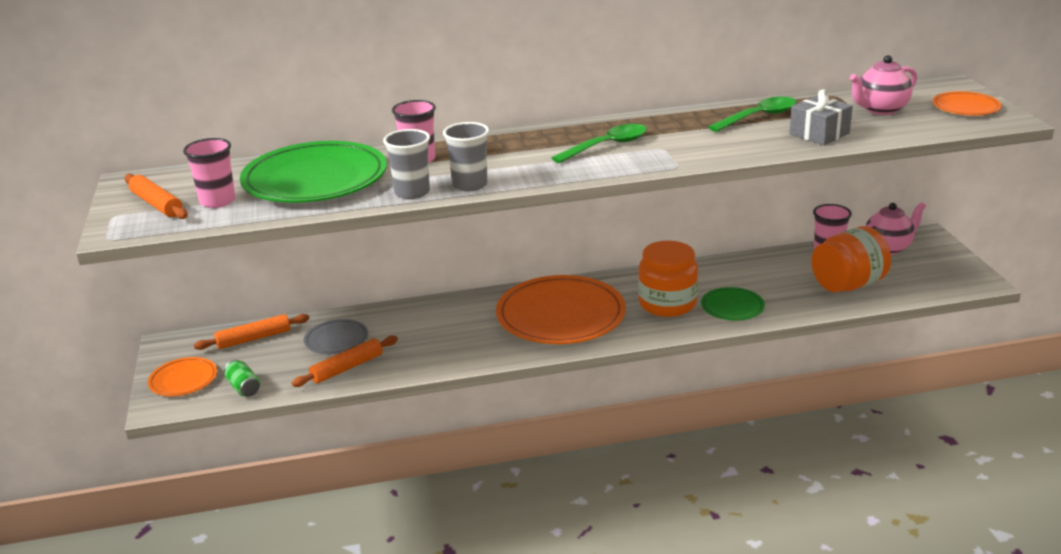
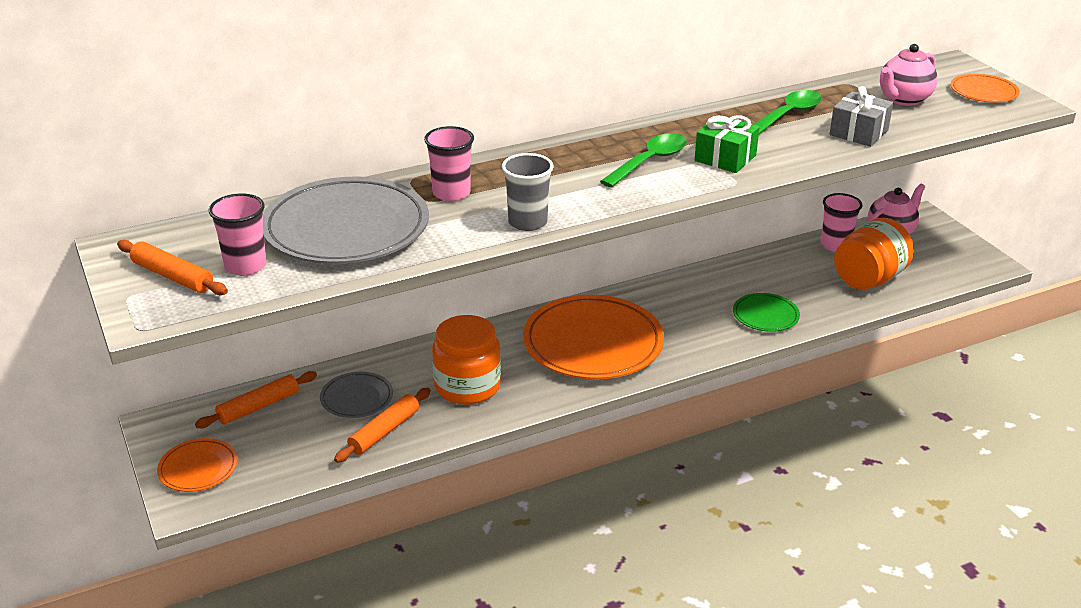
camera: 15 degrees left, 5 degrees up
(244, 388) = (275, 470): green can -> none
(315, 180) = (346, 228): green plate -> grey plate
(412, 192) = (468, 237): grey cup -> none
(667, 304) = (698, 318): orange jar -> orange jar (467, 386)
(678, 147) = (725, 158): none -> green gift

